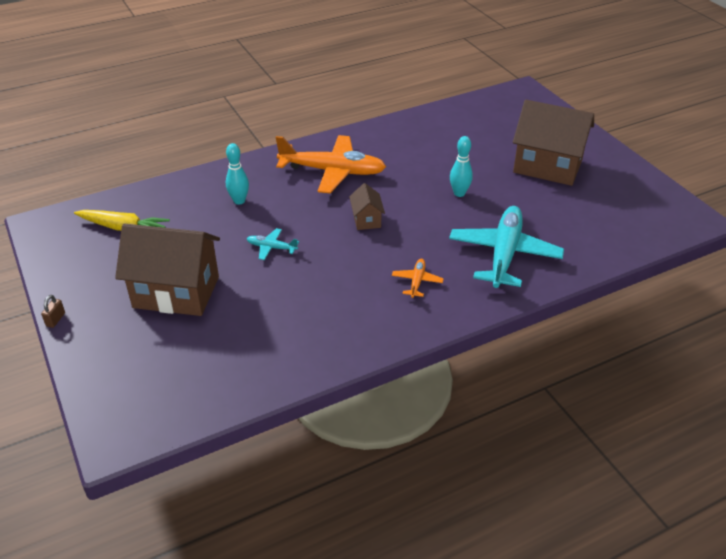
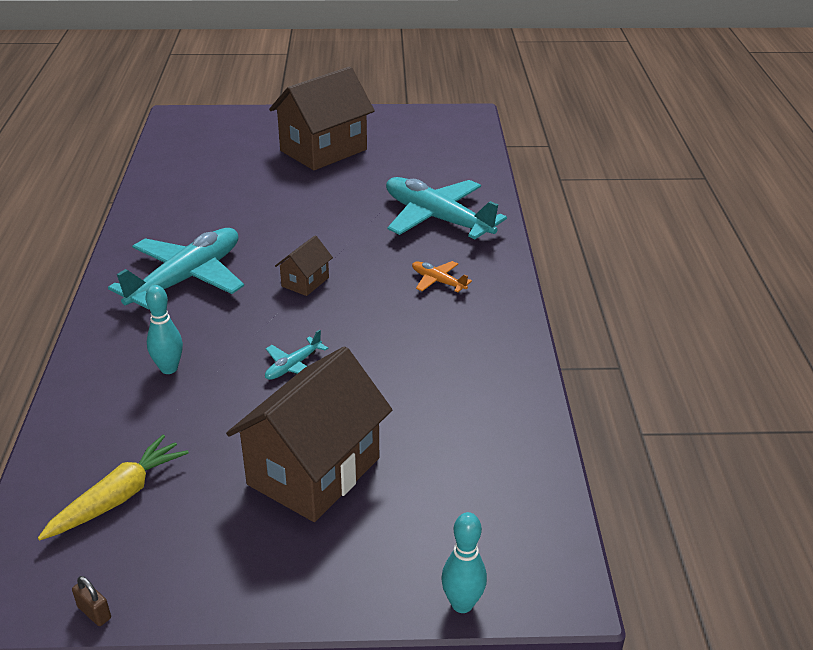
camera: 65 degrees left, 5 degrees down
(55, 319) = (278, 616): brown padlock -> brown padlock (94, 612)
(332, 171) = (186, 279): orange plane -> turquoise plane
(366, 220) = (305, 282): brown house -> brown house turned 75 degrees counterclockwise
(459, 193) = (316, 211): turquoise bowling pin -> turquoise bowling pin (462, 604)

